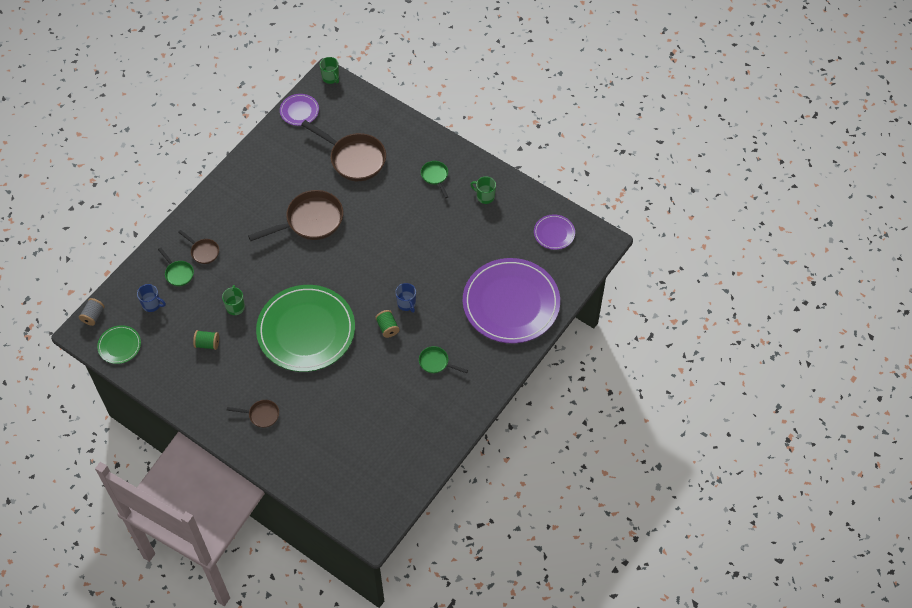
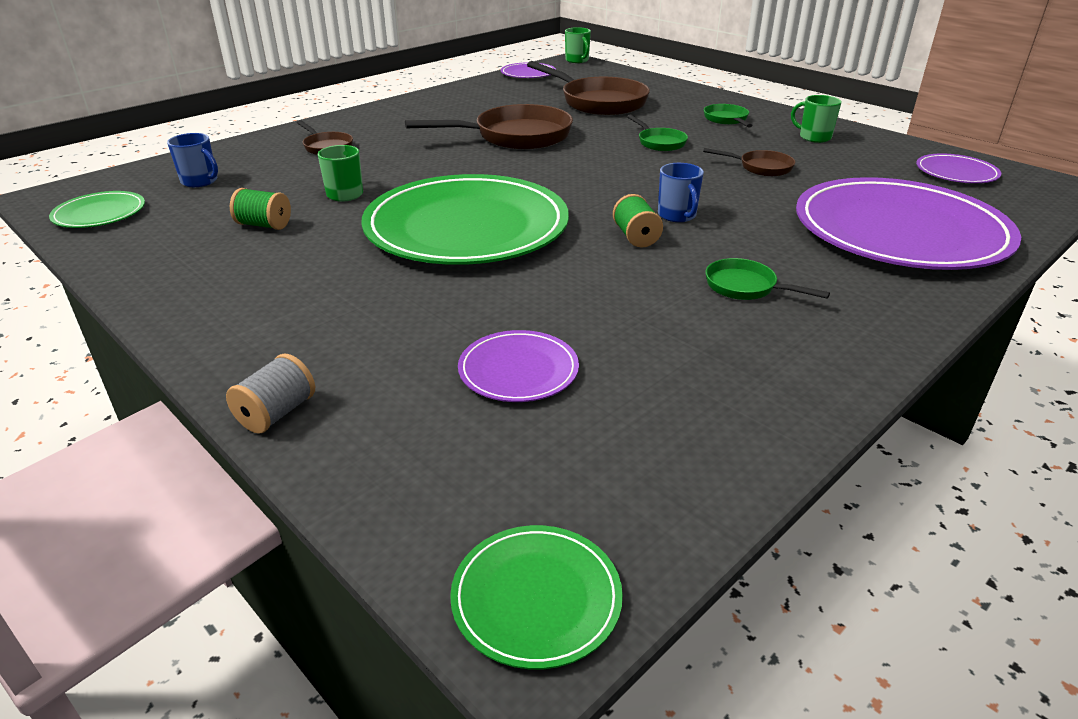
camera: 10 degrees right, 25 degrees down
(93, 316) = (89, 183): grey spool -> grey spool (276, 413)
(178, 273) = (270, 160): green pan -> green pan (659, 142)
(261, 415) = (312, 321): brown pan -> brown pan (761, 167)
(349, 431) = (518, 370): none -> purple plate
(371, 525) = (536, 598): none -> green plate

